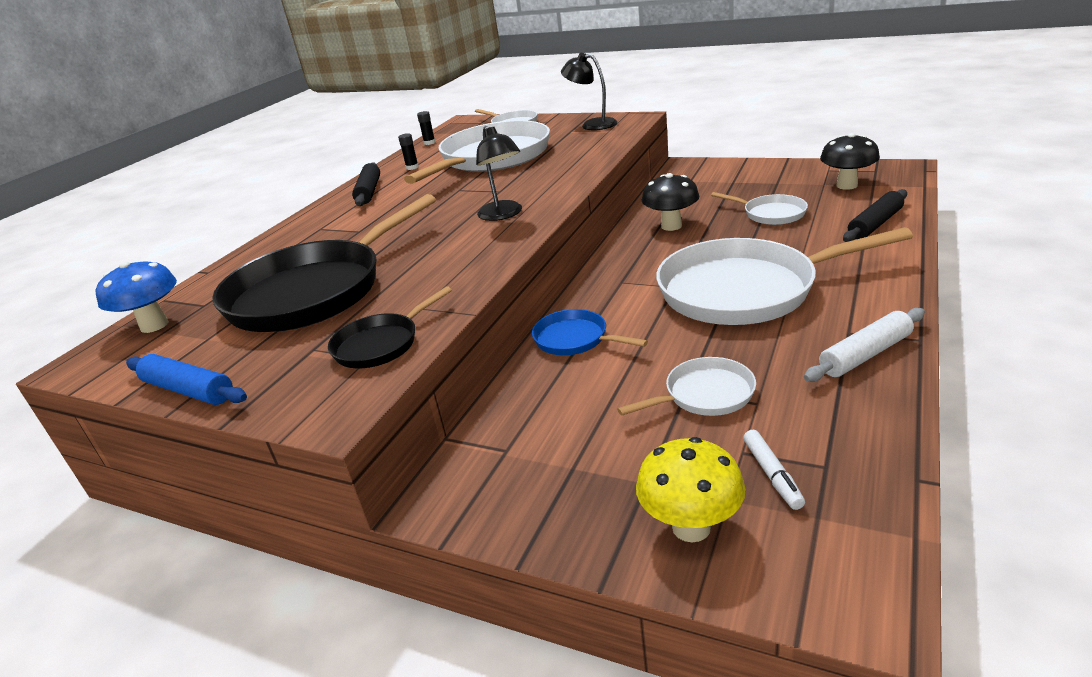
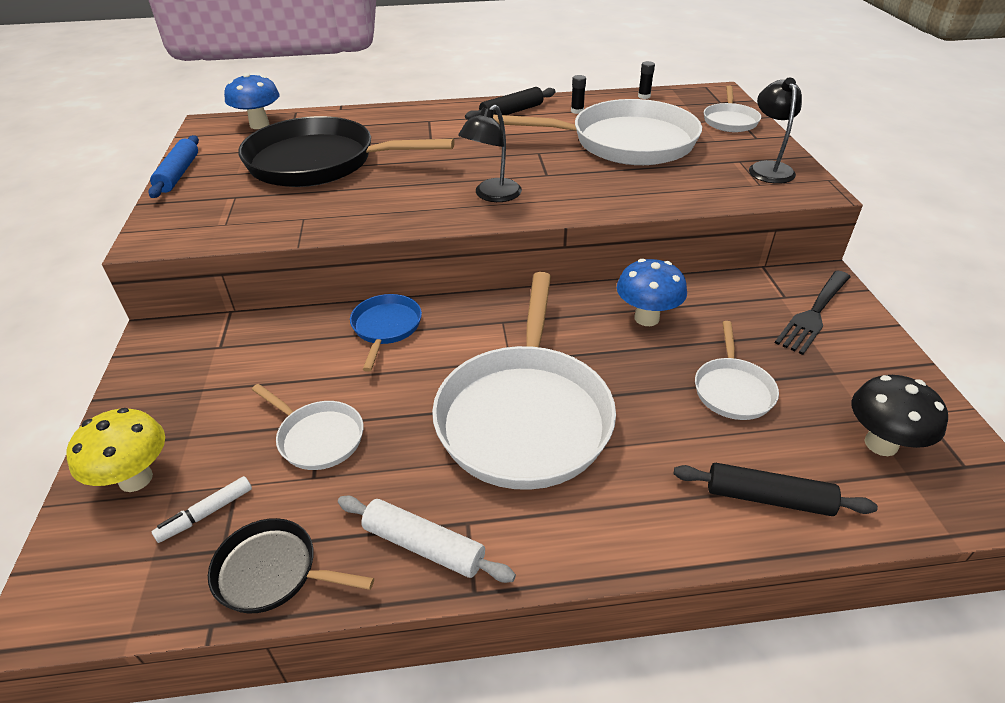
camera: 55 degrees right, 10 degrees up
(381, 344) = (244, 222): black pan -> black pan (272, 572)
(671, 226) = (646, 318): black mushroom -> blue mushroom
(716, 176) = (813, 314): none -> black fork
(745, 290) = (525, 415): white pan -> white pan turned 135 degrees counterclockwise

